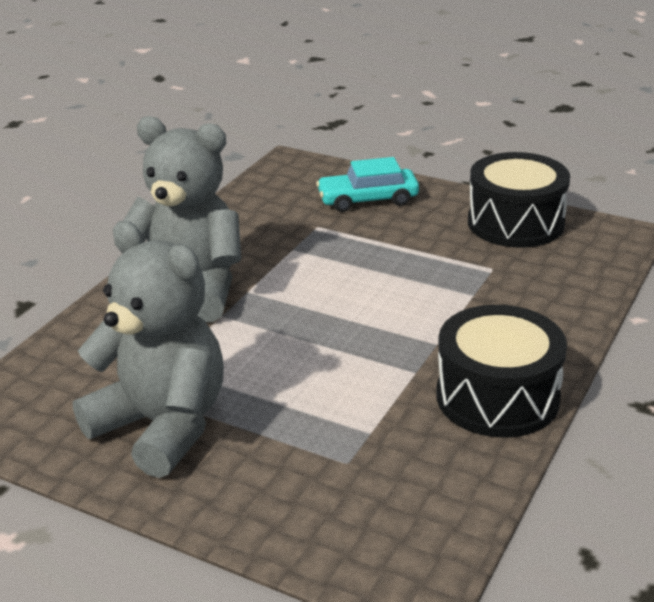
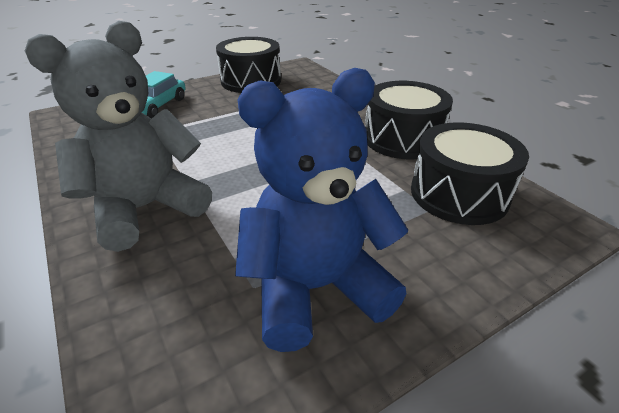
camera: 60 degrees left, 5 degrees up
(162, 426) = (316, 288): grey teddy bear -> blue teddy bear
(403, 478) = (459, 194): none -> black drum

